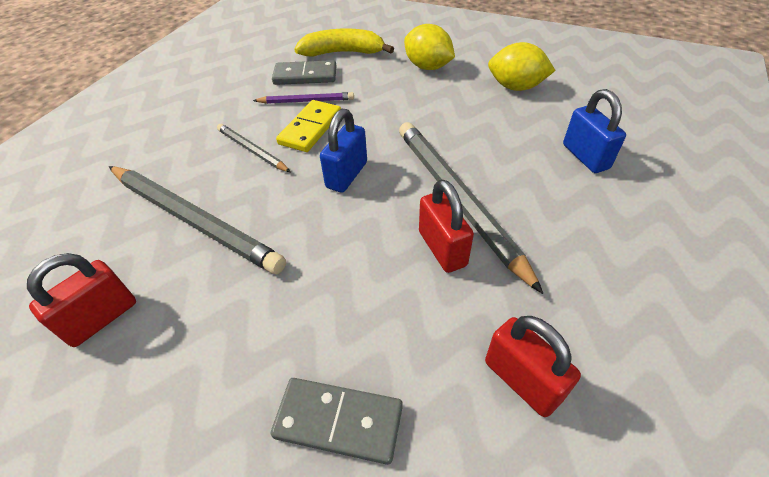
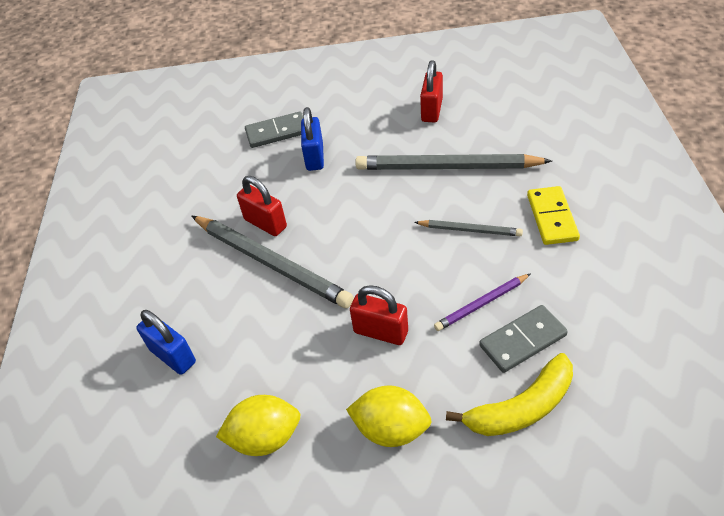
camera: 155 degrees right, 0 degrees up
(310, 128) = (443, 273): yellow domino -> yellow domino (551, 217)
(347, 175) = (370, 244): blue padlock -> blue padlock (314, 157)
(522, 380) = (196, 180): red padlock -> red padlock (381, 332)

